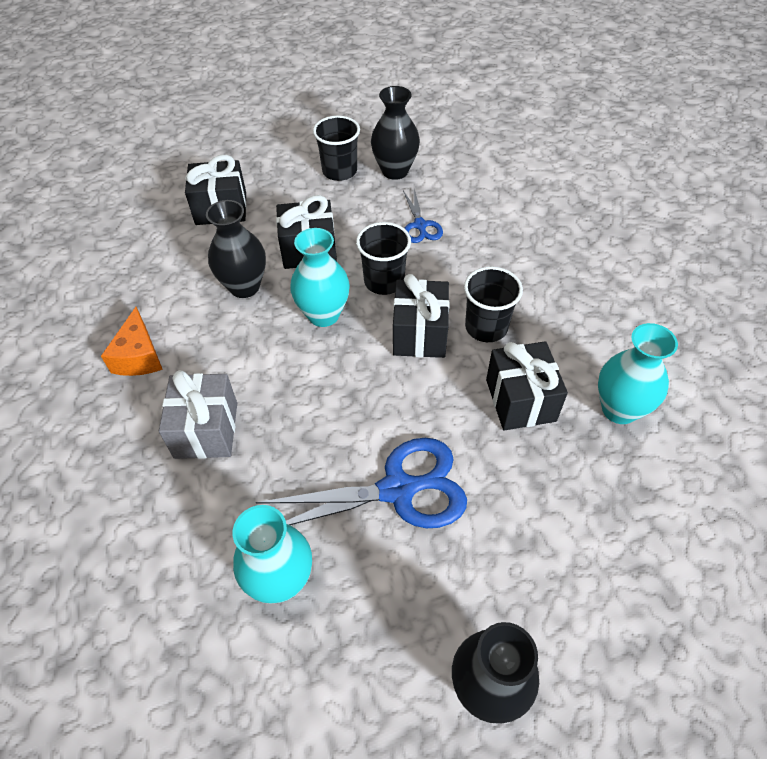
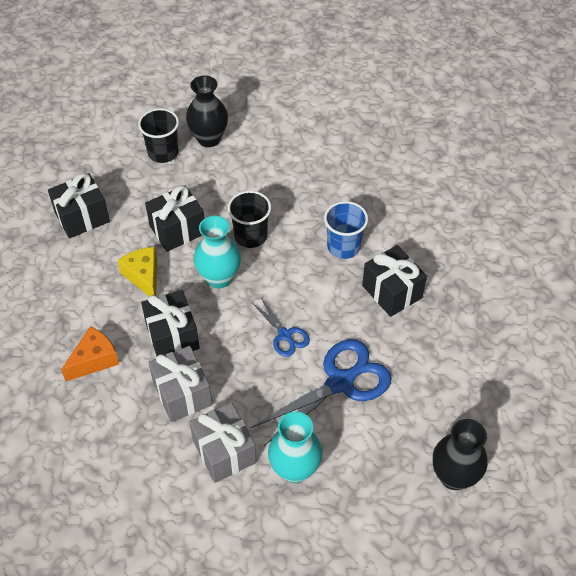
camera: 25 degrees left, 0 degrees up
(139, 356) = (94, 360): orange cheese -> orange cheese turned 105 degrees counterclockwise
(211, 520) = (224, 451): none -> grey gift
(244, 287) = (143, 276): black vase -> yellow cheese
(420, 225) = (254, 180): blue scissors -> blue scissors (285, 335)
(420, 334) = (298, 268): black gift -> black gift (172, 336)
(486, 327) = (343, 246): black cup -> blue cup
(619, 409) = (458, 274): turquoise vase -> none

